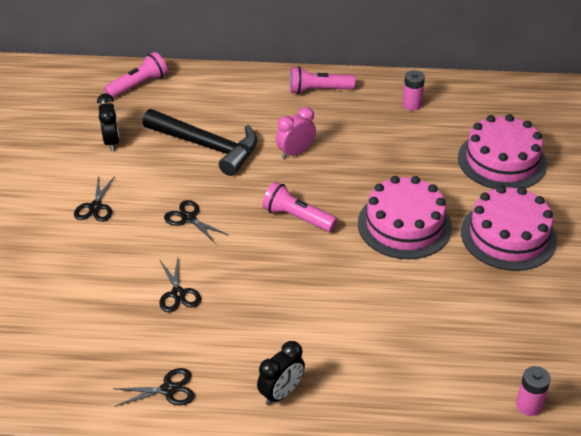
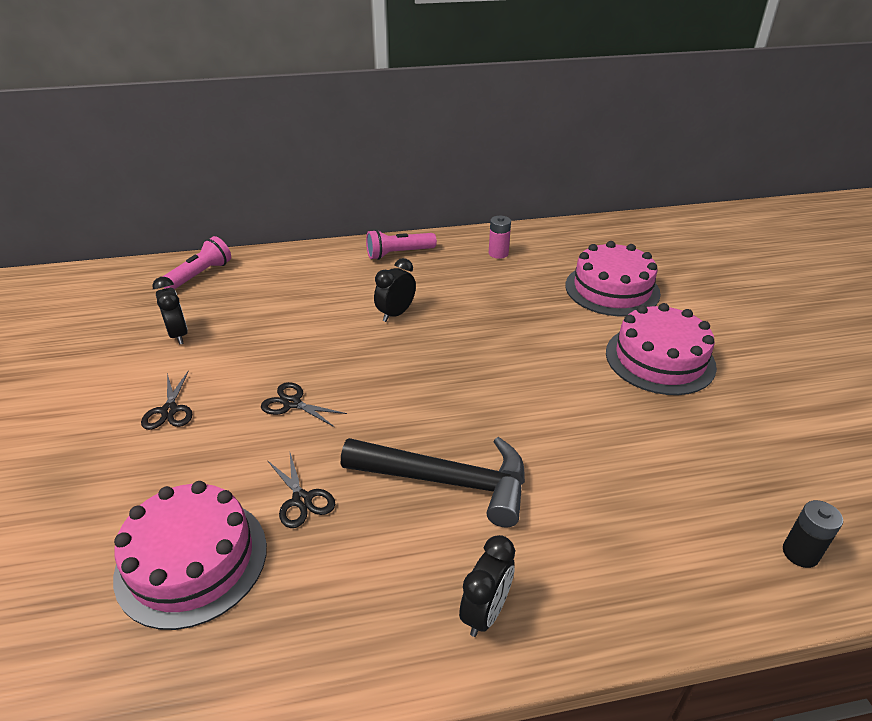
camera: 15 degrees left, 5 degrees down
(168, 389) = (322, 646): black scissors -> none
(207, 146) = (294, 323): black hammer -> black hammer (448, 481)
(295, 152) = (396, 314): pink clock -> black clock
(297, 217) = (422, 380): pink flashlight -> none
(404, 225) = (545, 367): pink cake -> pink cake (192, 560)
(529, 405) = (800, 553): pink battery -> black battery

